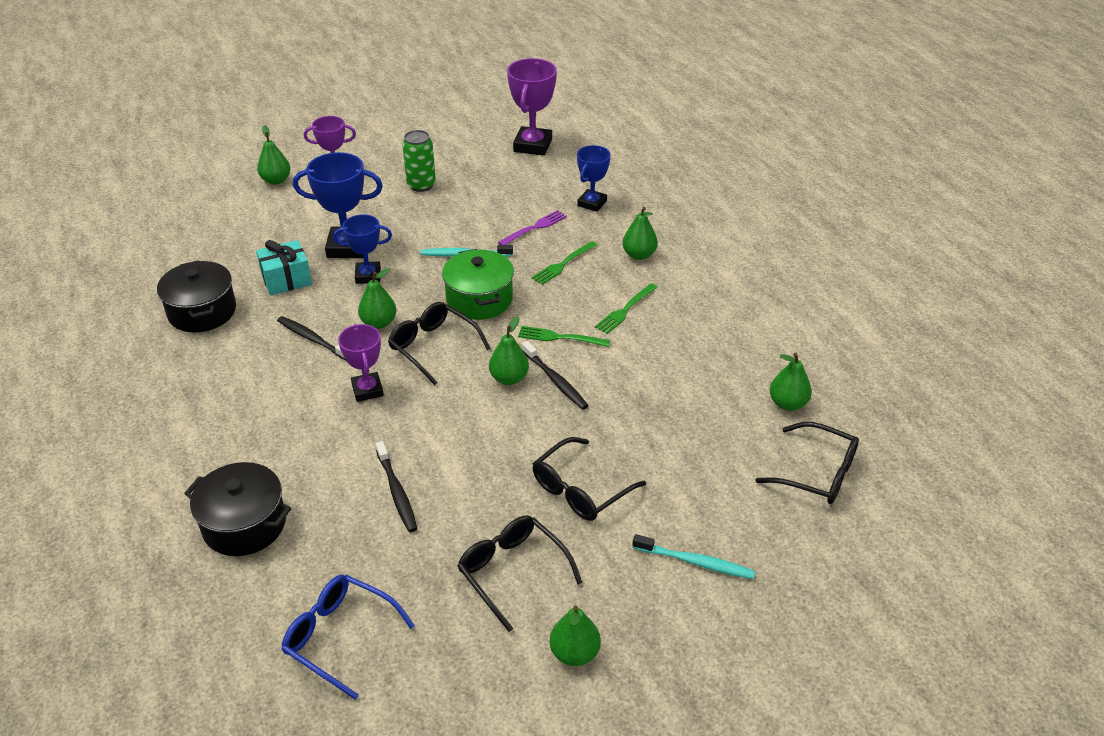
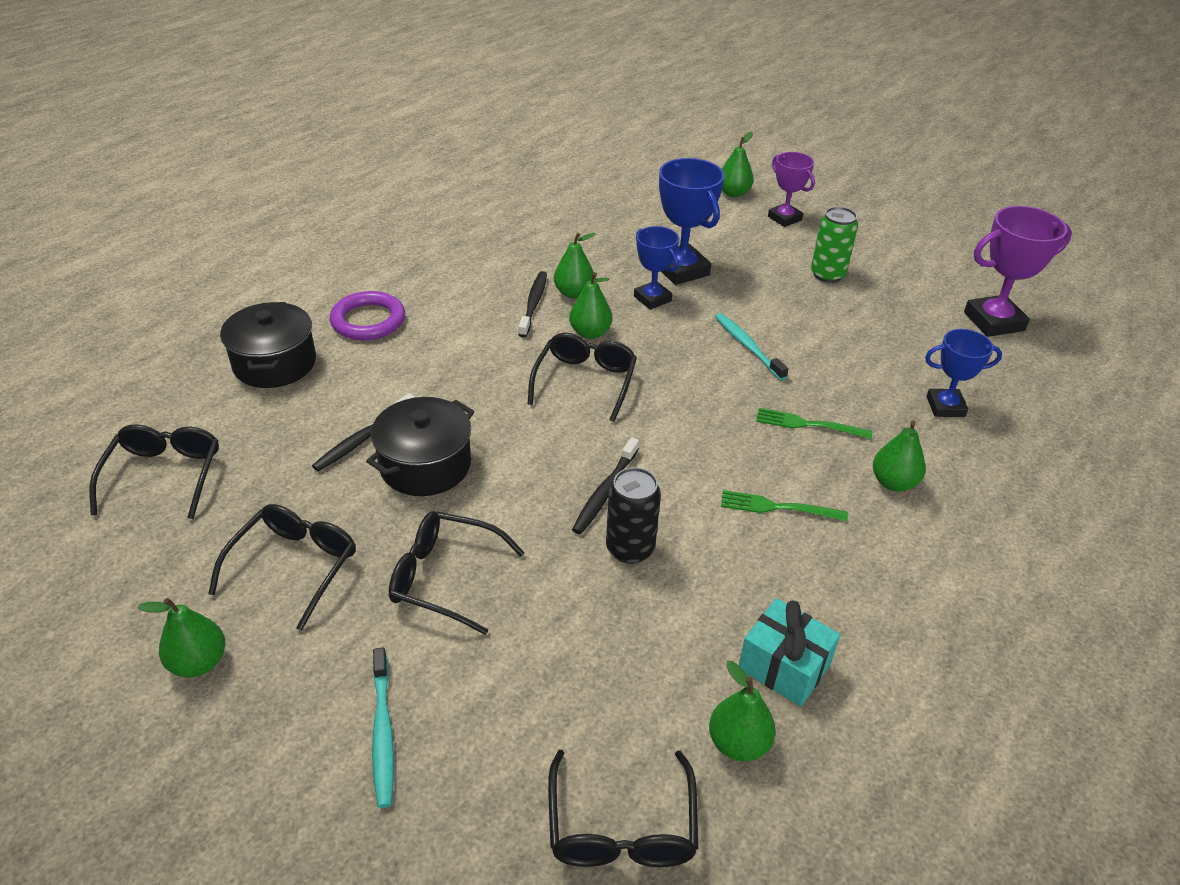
camera: 60 degrees right, 0 degrees up
(202, 311) = (519, 232): black pot -> black pot (425, 465)
(239, 445) = (368, 321): none -> purple ring
(286, 279) = (601, 256): turquoise gift -> turquoise gift (784, 666)
(339, 637) = (164, 475): blue glasses -> black glasses
(367, 390) = (490, 364): purple trophy -> none
(479, 299) = (686, 384): green pot -> none
(509, 378) = (580, 454): green pear -> green pear (573, 293)
(534, 228) = (848, 378): purple fork -> none
(560, 337) = (679, 469): green fork -> none
(615, 389) = (630, 549): none -> black can

